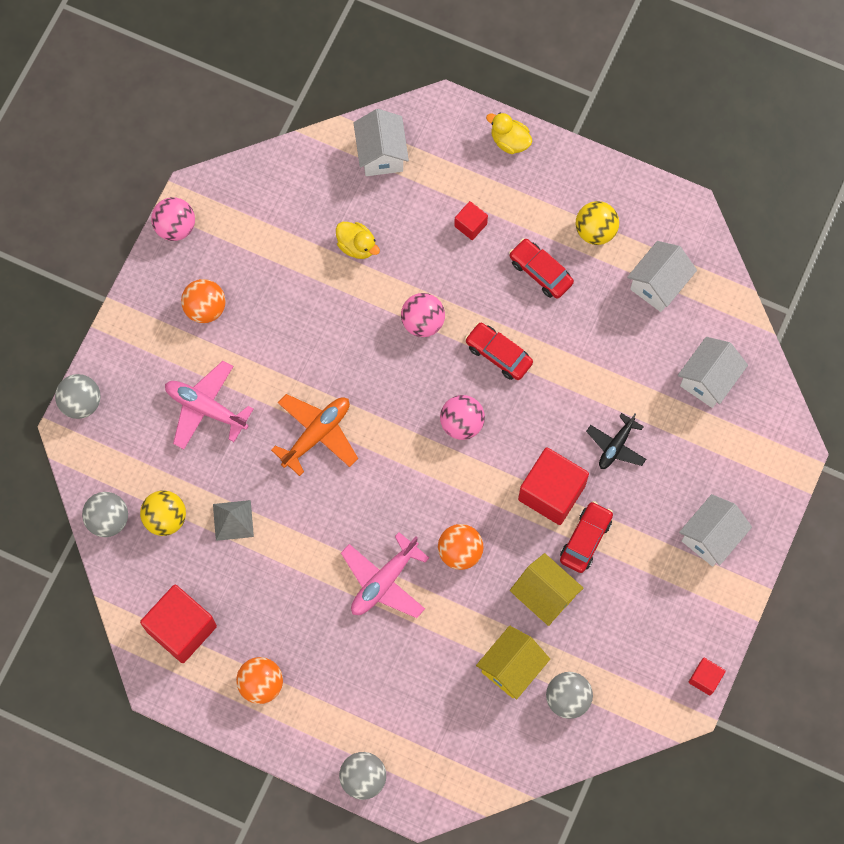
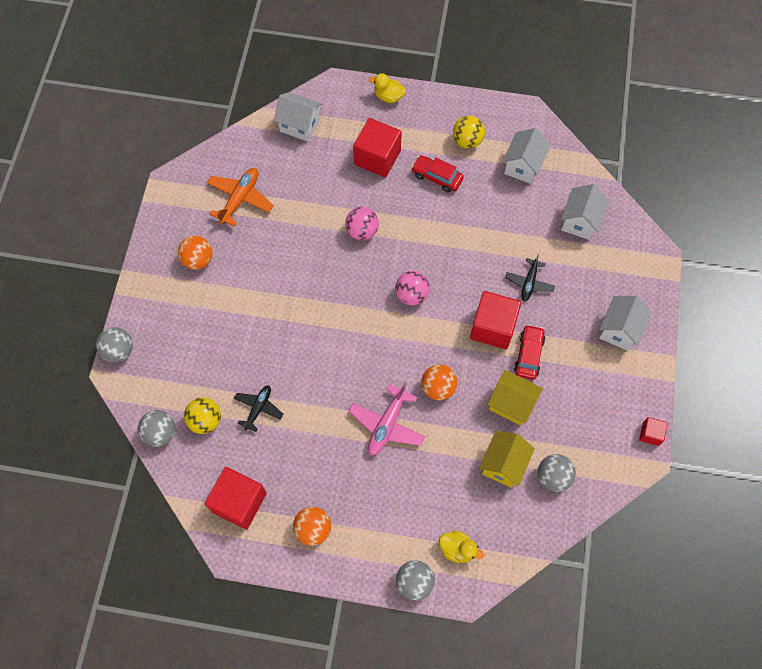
camera: 15 degrees left, 5 degrees down
(175, 227) = (161, 209): pink ball -> none
(206, 408) = (216, 331): pink plane -> none
(233, 520) = (258, 408): grey pyramid -> black plane
(317, 434) = (306, 329): orange plane -> orange plane (240, 199)
(357, 246) = (299, 190): yellow duck -> yellow duck (457, 549)
(381, 154) = (299, 125): white house -> white house turned 45 degrees counterclockwise
(470, 225) = (377, 157): red cube -> red cube, size x2.02
(498, 354) = (424, 240): red car -> none

